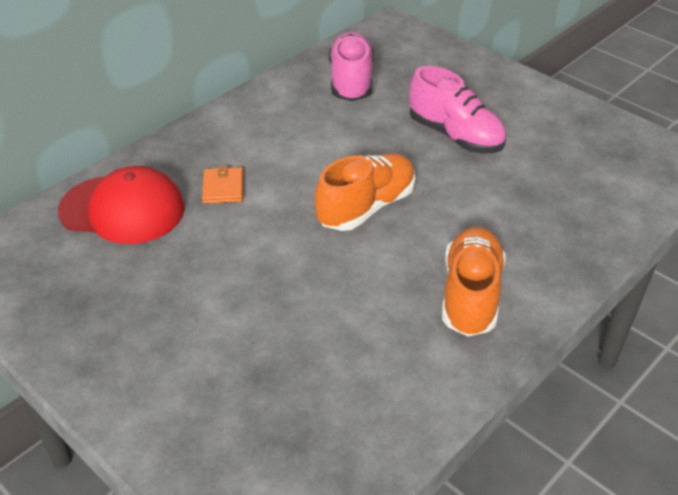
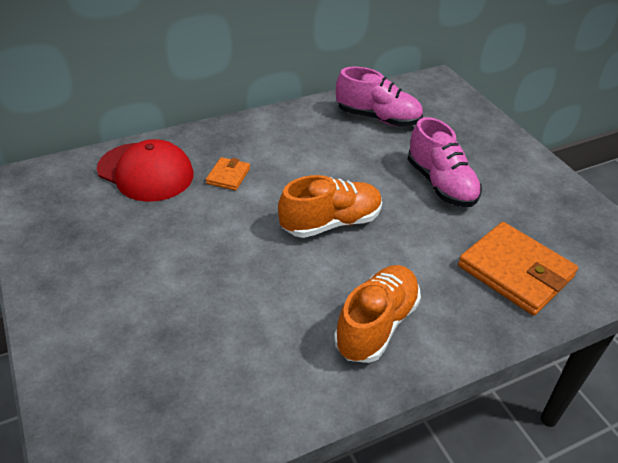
camera: 20 degrees right, 0 degrees up
(351, 82) = (378, 118): pink shoe -> pink shoe turned 90 degrees clockwise
(572, 203) = (515, 271): none -> orange wallet

